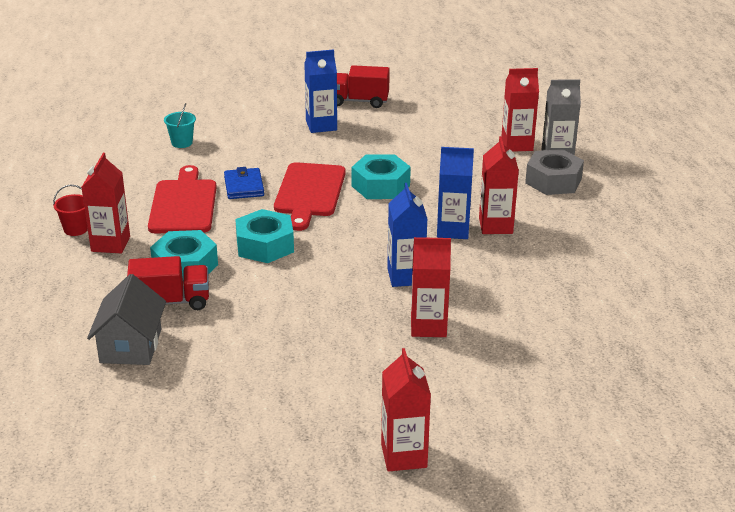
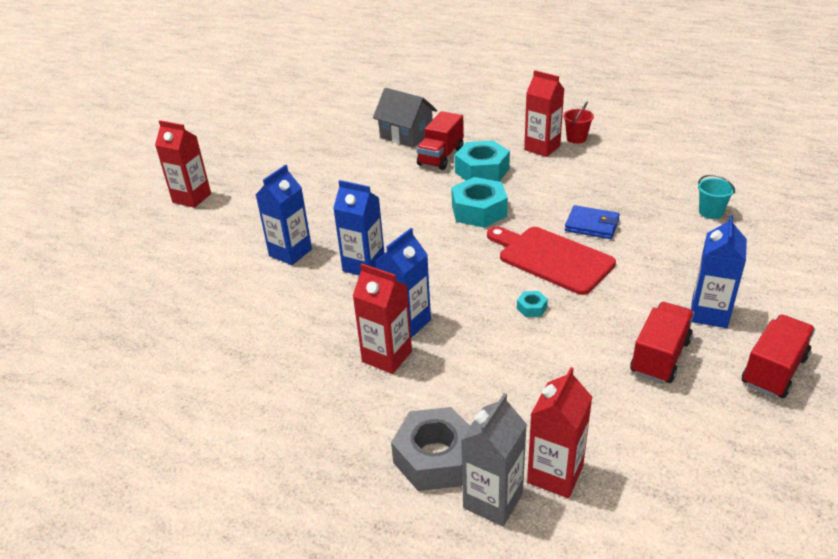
camera: 125 degrees right, 5 degrees up
(183, 204) = (581, 189): red cutting board -> none
(380, 186) = (531, 308): turquoise nut -> turquoise nut, size x0.44
(383, 134) = (660, 357): none -> red truck
(428, 326) = (290, 252): red carton -> blue carton

